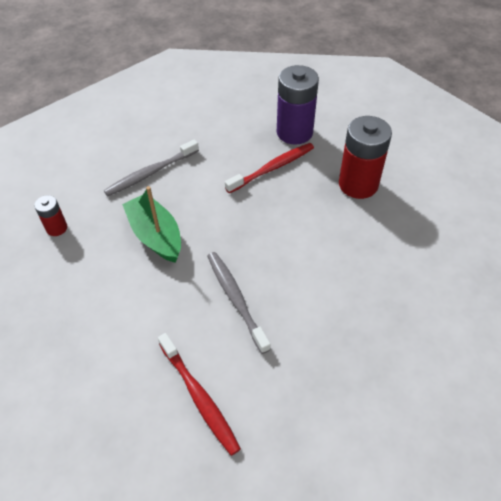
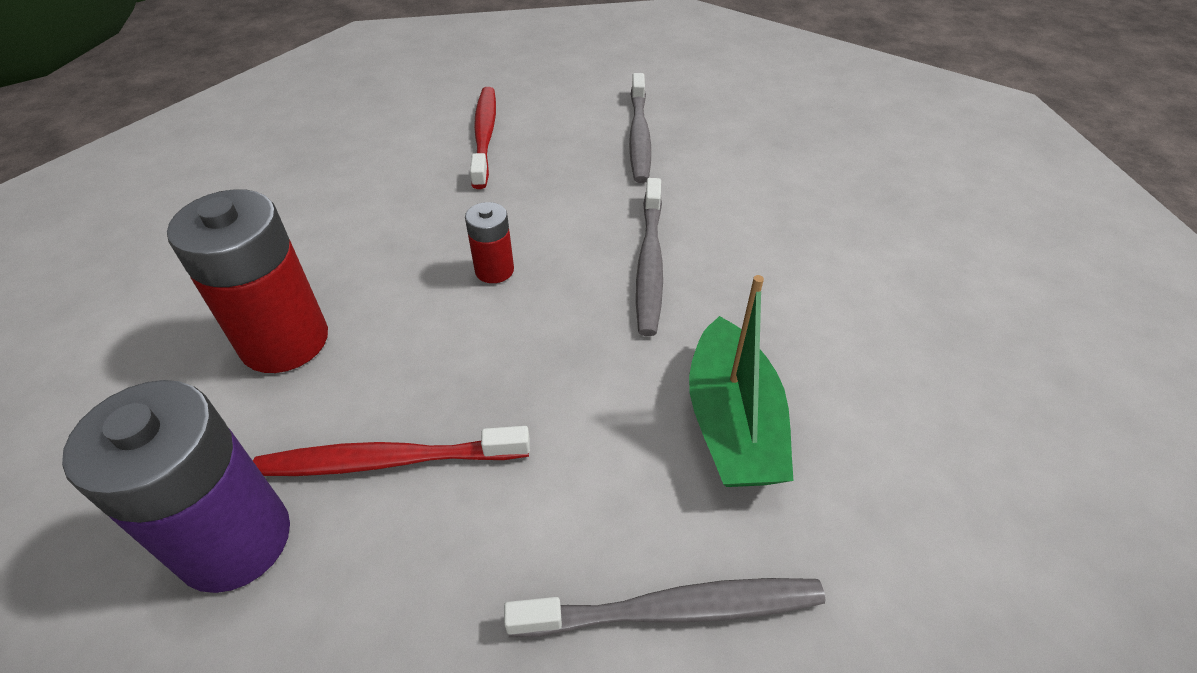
camera: 150 degrees left, 5 degrees down
(56, 228) = (964, 554): red battery -> red battery (494, 270)
(199, 397) = (762, 191): red toothbrush -> red toothbrush (484, 136)
(316, 415) = (639, 136): none -> grey toothbrush

